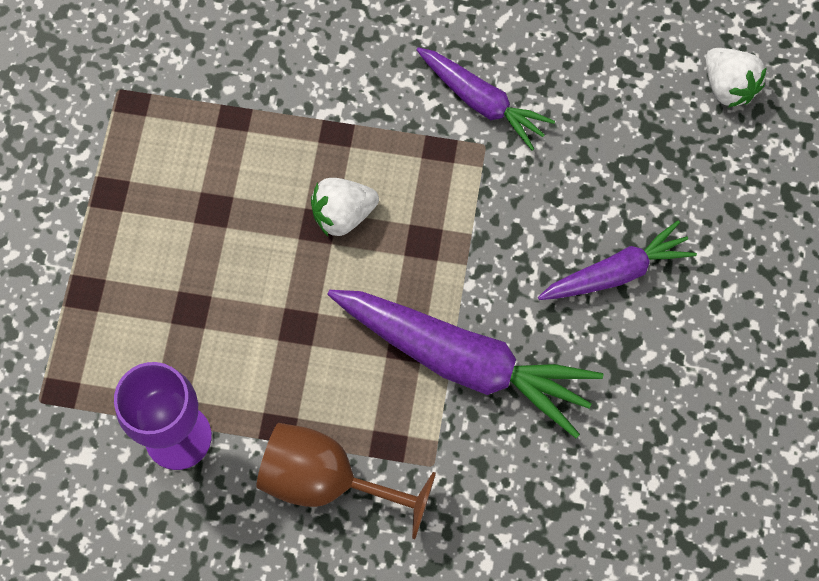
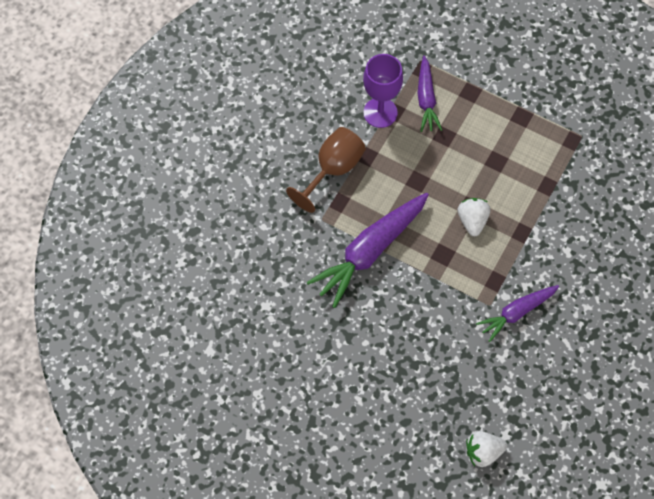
camera: 110 degrees right, 5 degrees down
(616, 272) = (391, 345): purple carrot -> purple carrot (426, 99)

